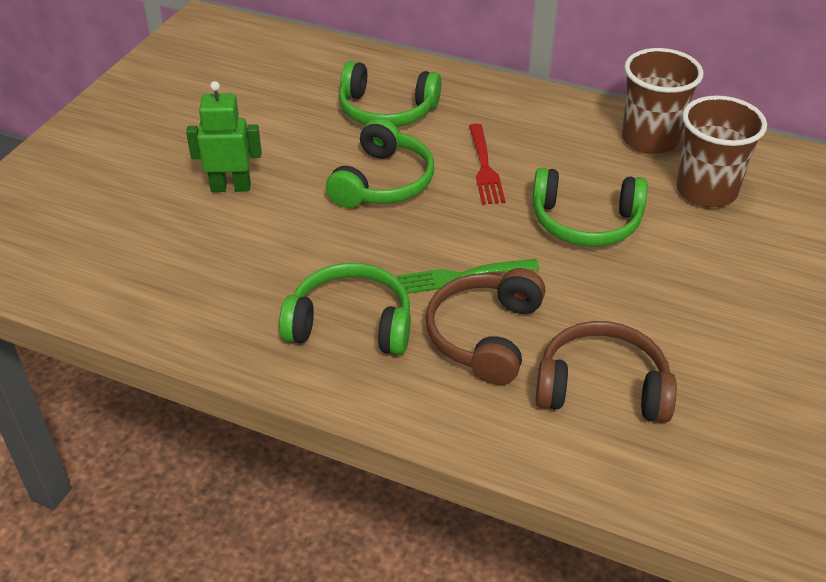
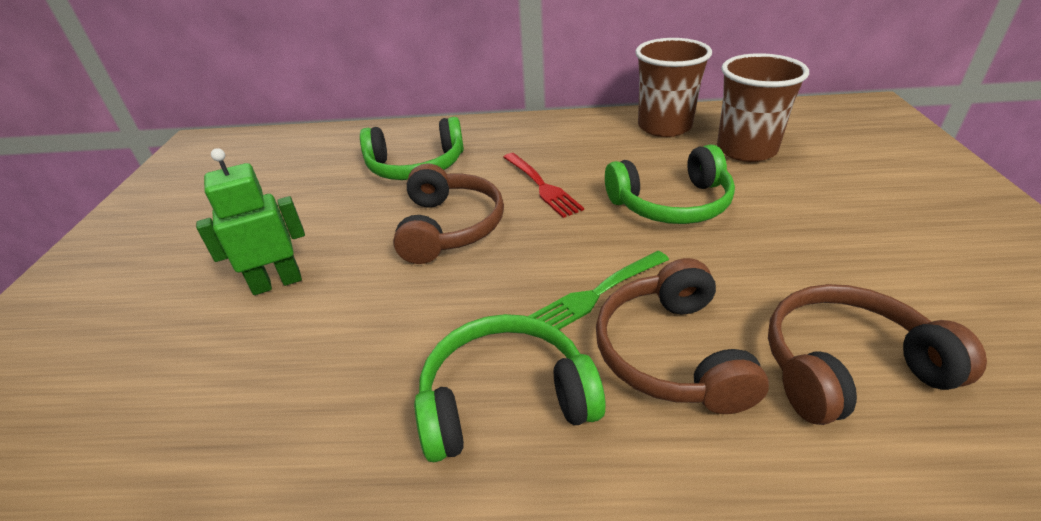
camera: 20 degrees left, 5 degrees down
(383, 182) = (450, 227): green headphones -> brown headphones

